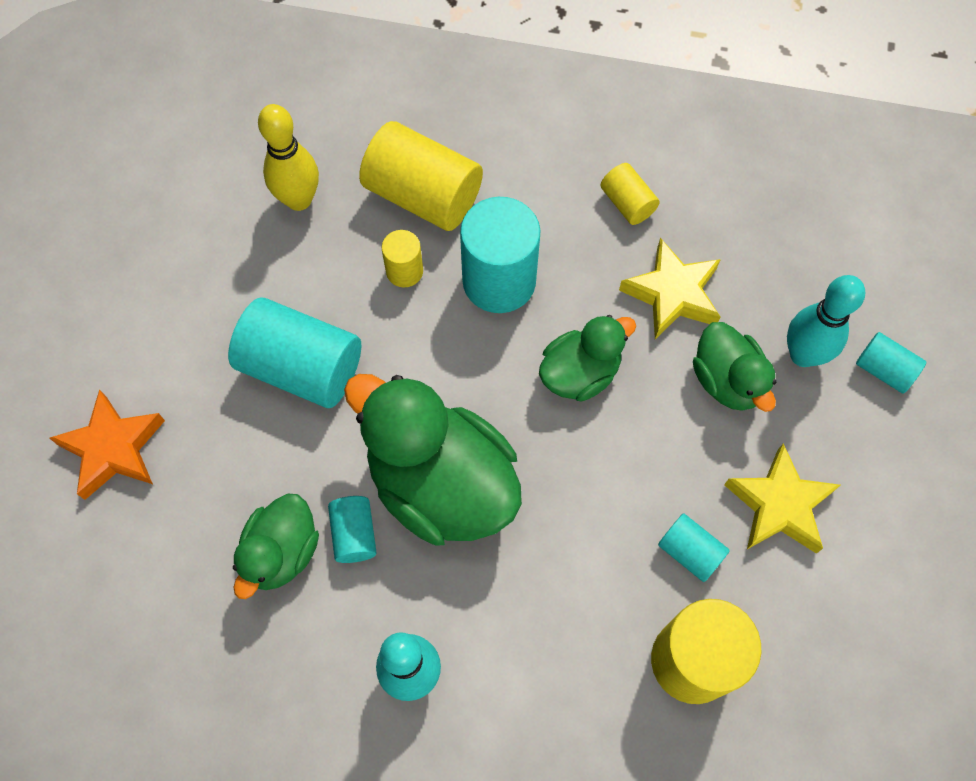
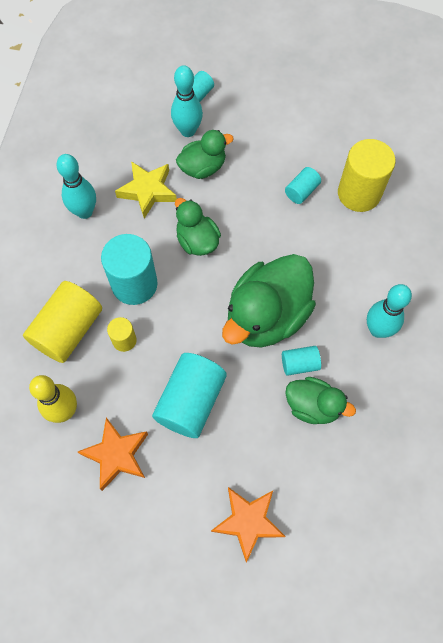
camera: 90 degrees left, 0 degrees up
(229, 269) = (116, 455): none -> orange star
(627, 203) = (84, 212): yellow cylinder -> turquoise bowling pin
(779, 505) = (274, 149): yellow star -> none

